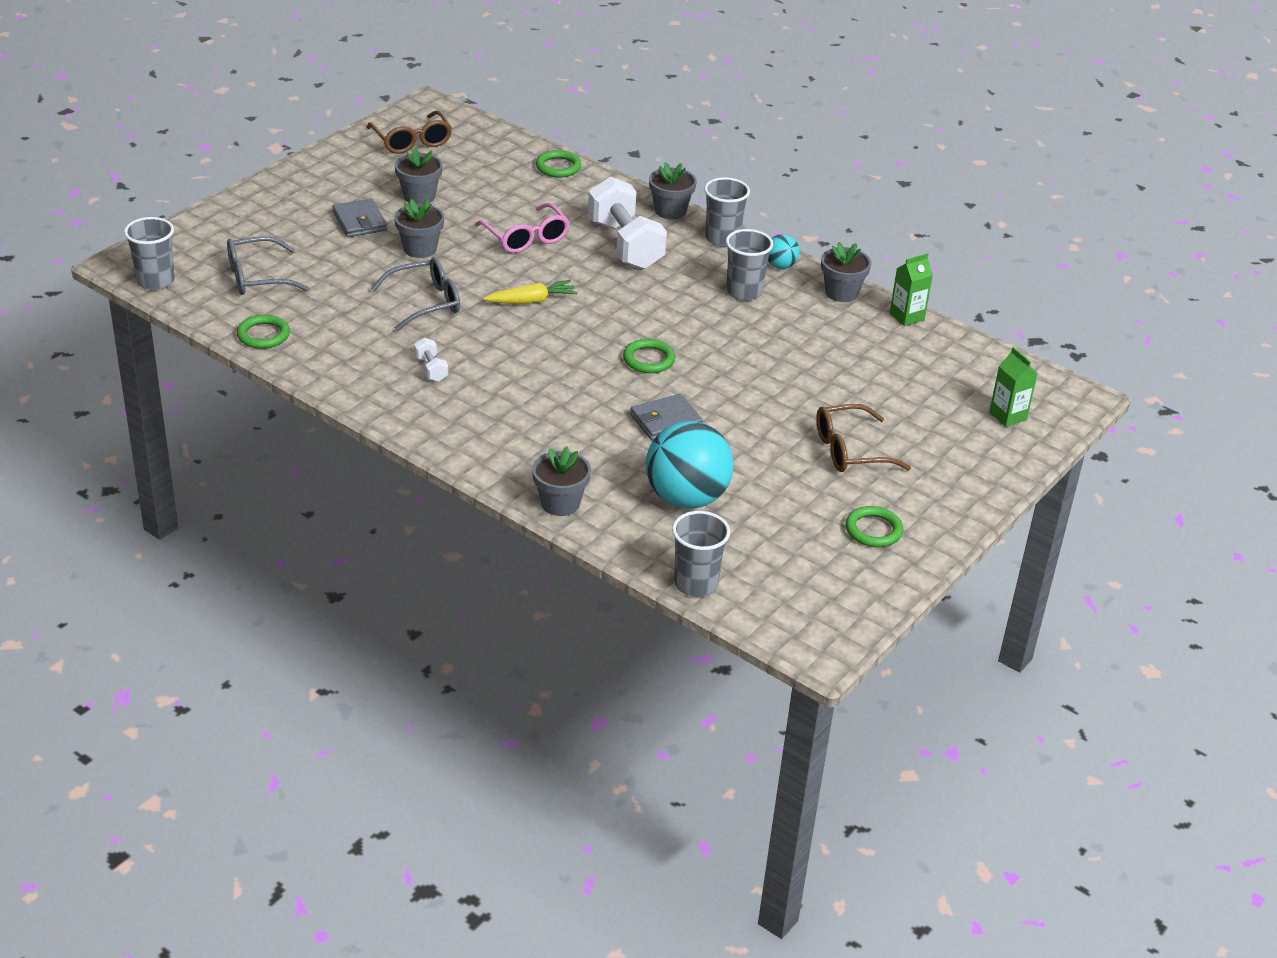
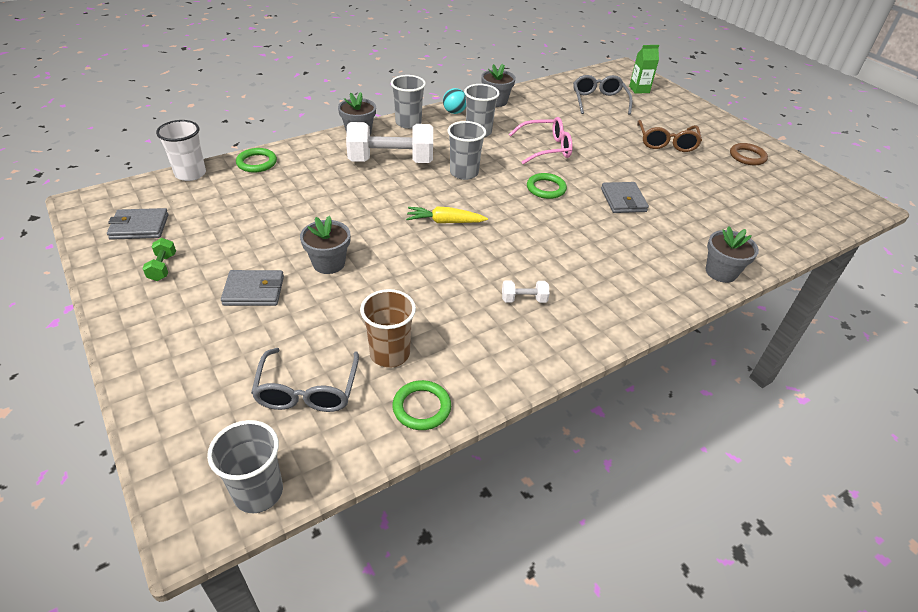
camera: 70 degrees left, 5 degrees up
(317, 307) = (390, 354): none -> brown cup
(364, 170) = (162, 267): none -> green dumbbell
(412, 141) = (139, 227): brown glasses -> grey wallet
(419, 196) = (239, 244): grey flower pot -> none
(426, 302) = (418, 279): grey glasses -> grey glasses (599, 101)
(511, 138) = (190, 174): none -> white cup
(526, 238) = (351, 202): pink glasses -> pink glasses (546, 148)
(531, 301) = (445, 222): yellow carrot -> yellow carrot turned 90 degrees counterclockwise
(686, 498) = (715, 214): turquoise ball -> none
(696, 583) = (810, 234): grey cup -> grey cup (464, 173)
(873, 530) = (747, 156): green ring -> brown ring
(907, 316) = (531, 89): green carton -> none

